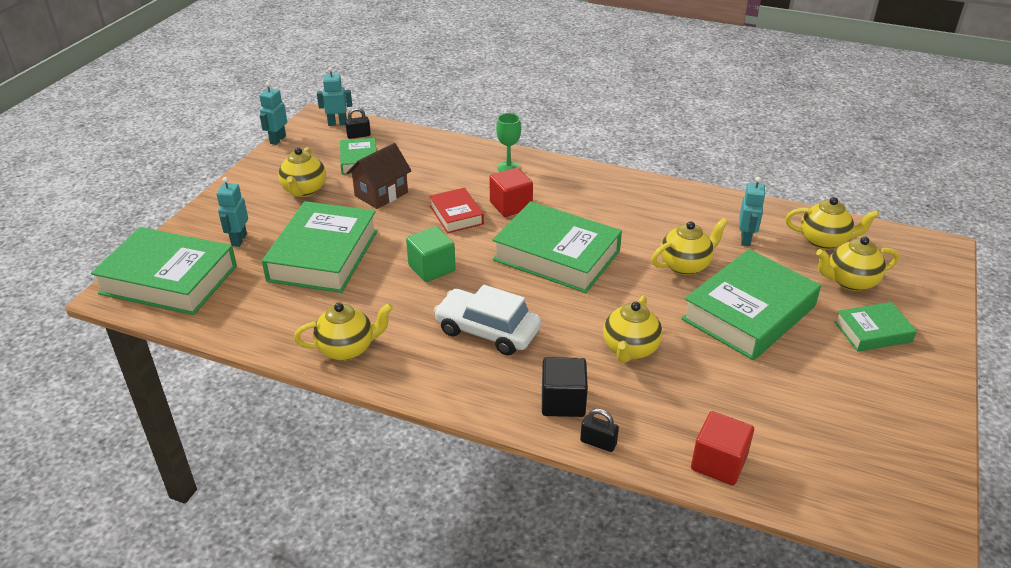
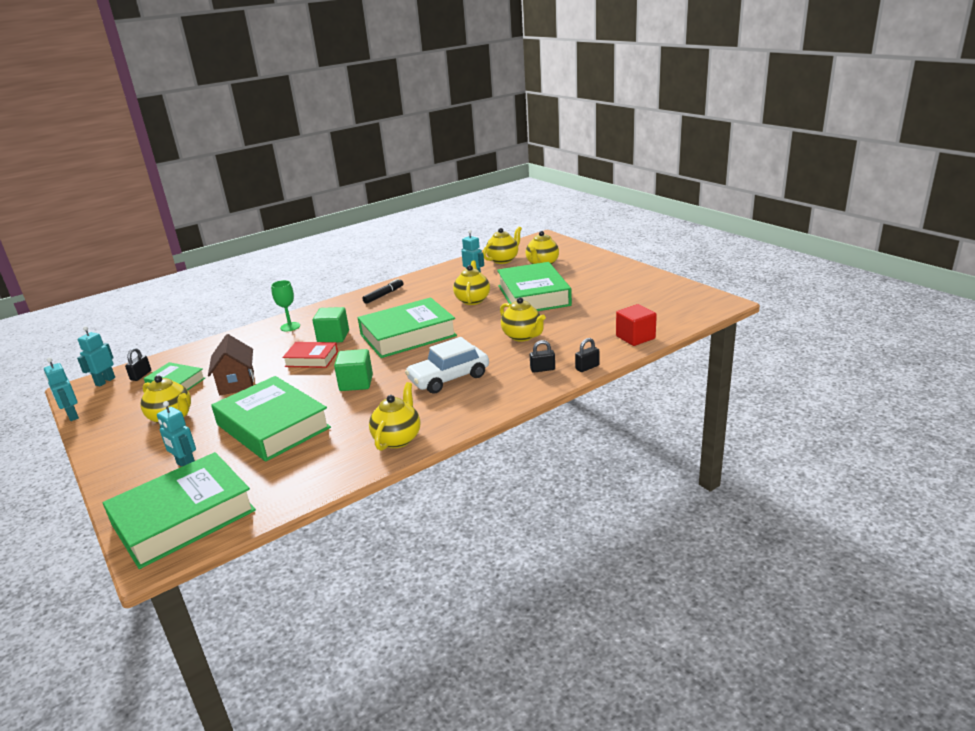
camera: 55 degrees left, 10 degrees down
(511, 206) = (333, 337): red cube -> green cube
(563, 402) = (542, 369): black cube -> black padlock
(632, 192) = (383, 295): none -> black marker
(872, 332) = (584, 271): green book -> none

